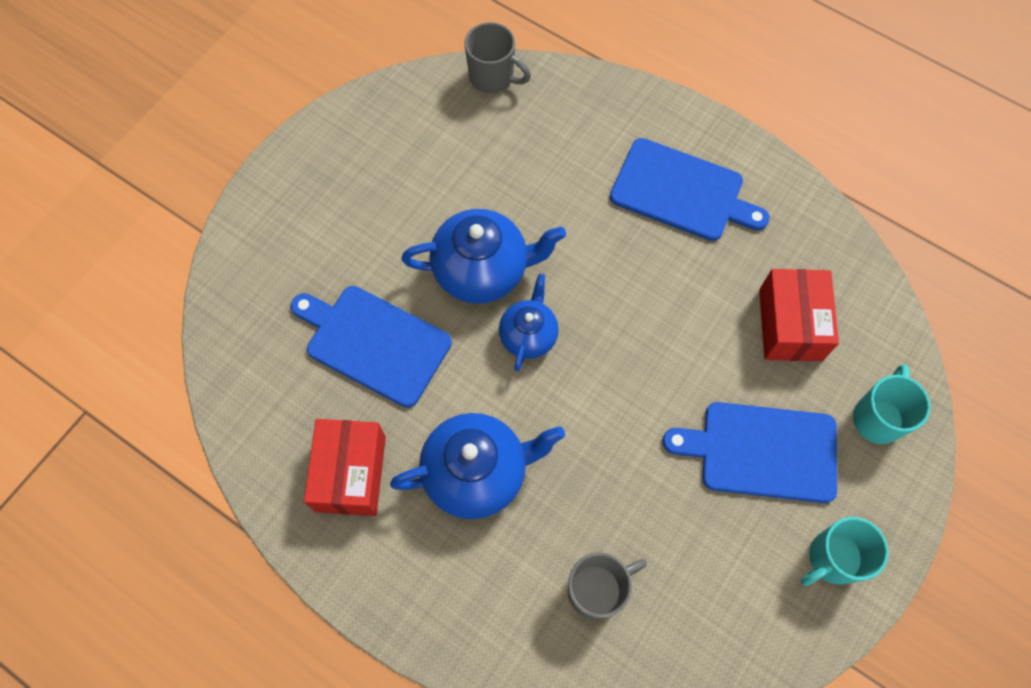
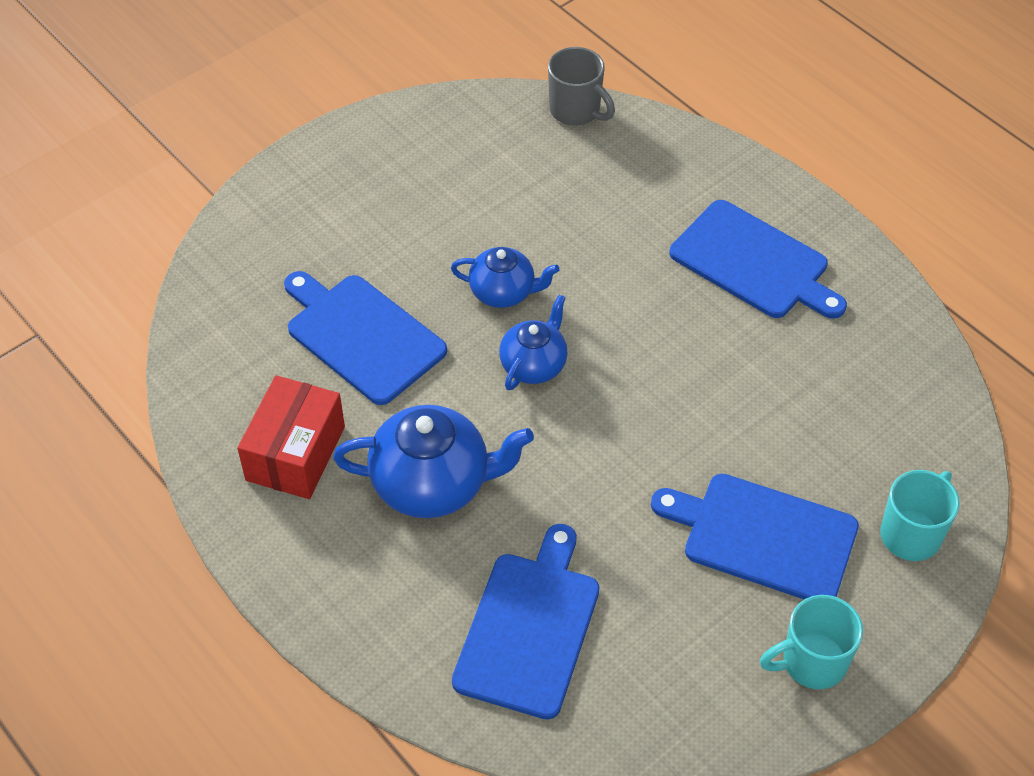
camera: 15 degrees right, 15 degrees down
(482, 270) = (503, 292): blue teapot -> blue teapot, size x0.60
(597, 590) = (529, 628): grey mug -> blue cutting board
(790, 325) = (837, 419): red box -> none

